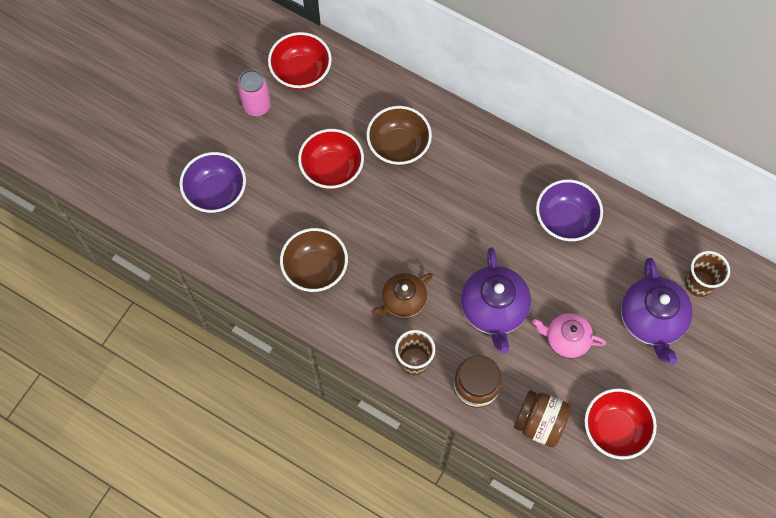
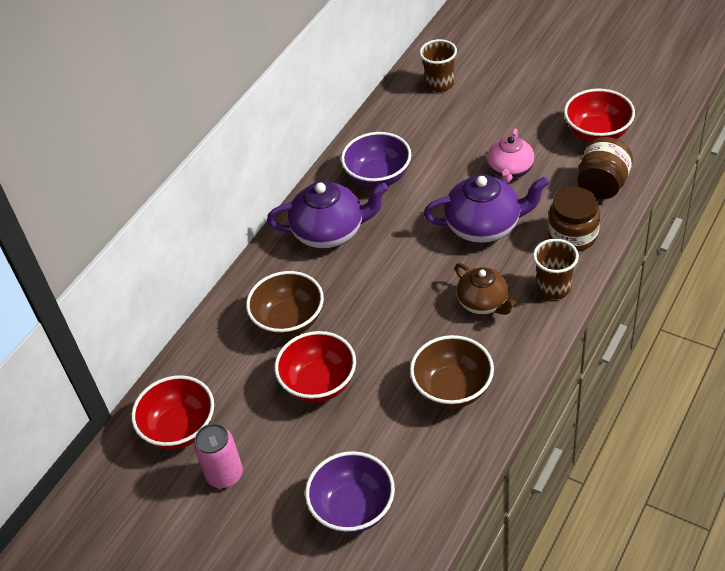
camera: 85 degrees left, 20 degrees down
(651, 320) = (481, 113): purple teapot -> purple teapot (330, 232)

